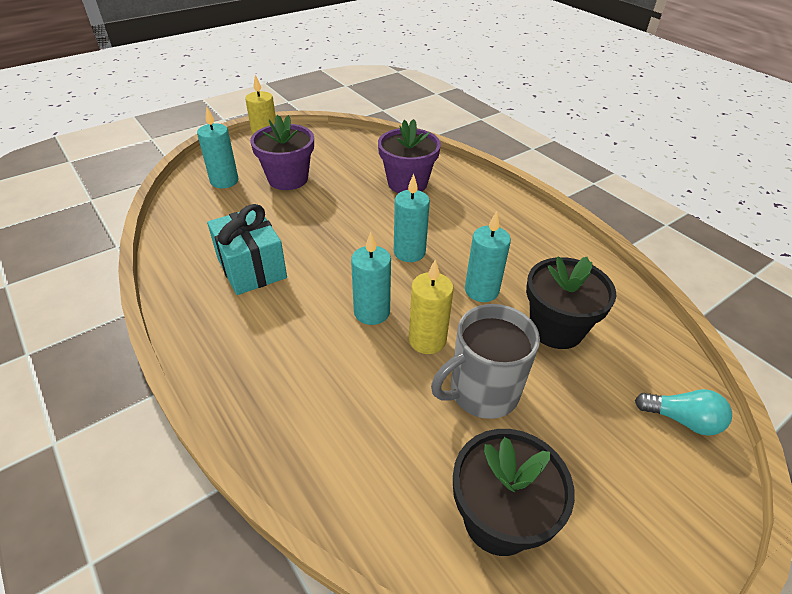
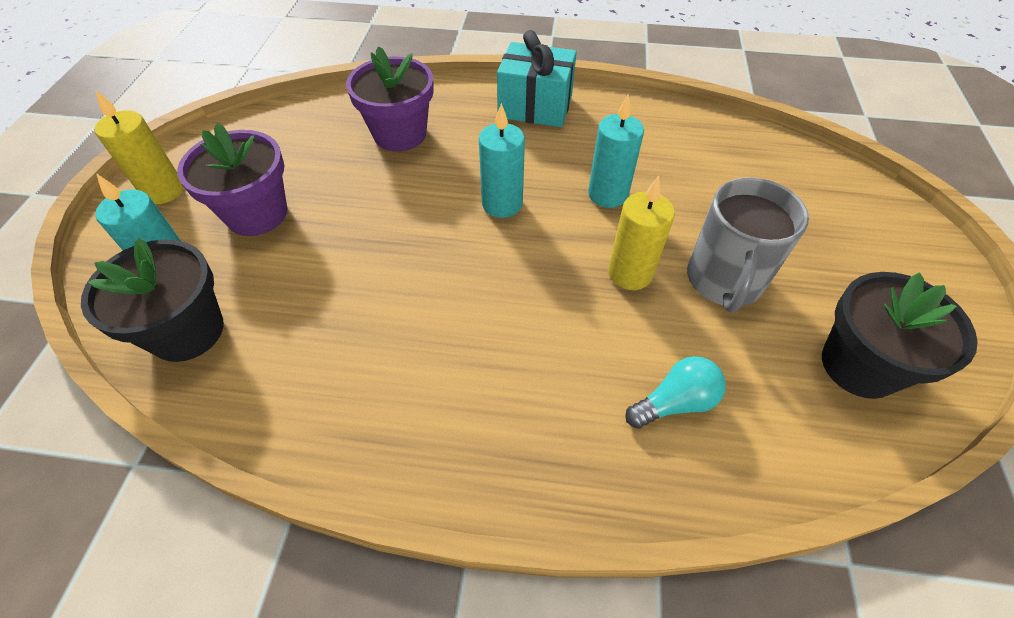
camera: 45 degrees left, 10 degrees up
(252, 268) = (370, 342): turquoise gift -> turquoise gift (535, 107)
(372, 312) = (552, 287): turquoise candle -> none
(556, 328) = (698, 185): black flower pot -> black flower pot (187, 331)
(681, 419) = (846, 192): turquoise light bulb -> turquoise light bulb (674, 402)

